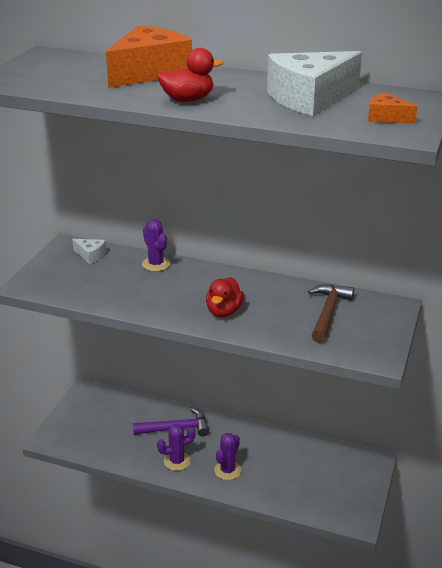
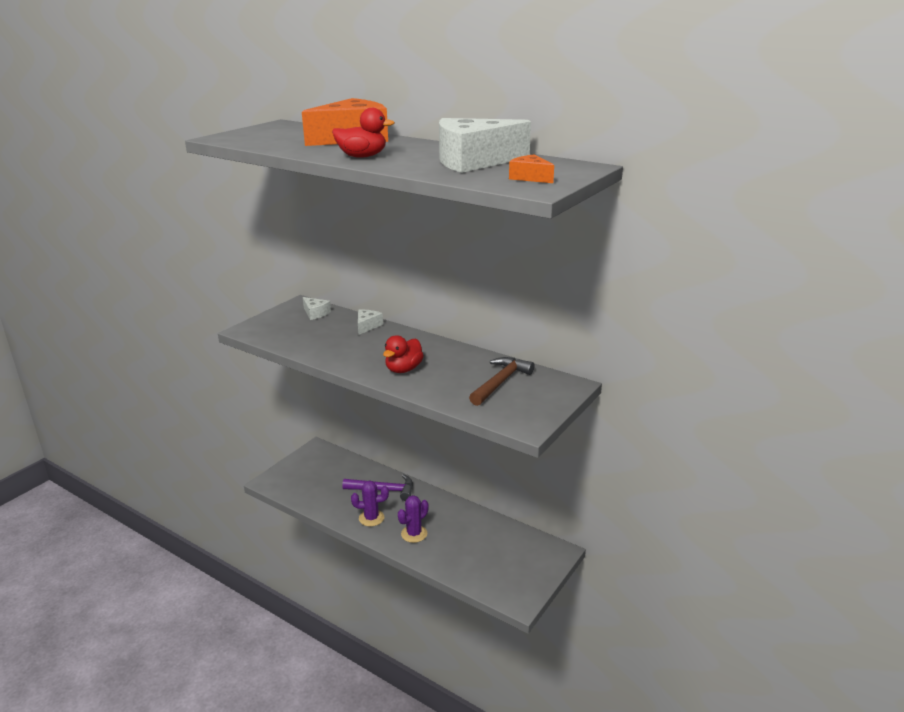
camera: 15 degrees right, 5 degrees down
(156, 264) = (367, 326): purple cactus -> white cheese

